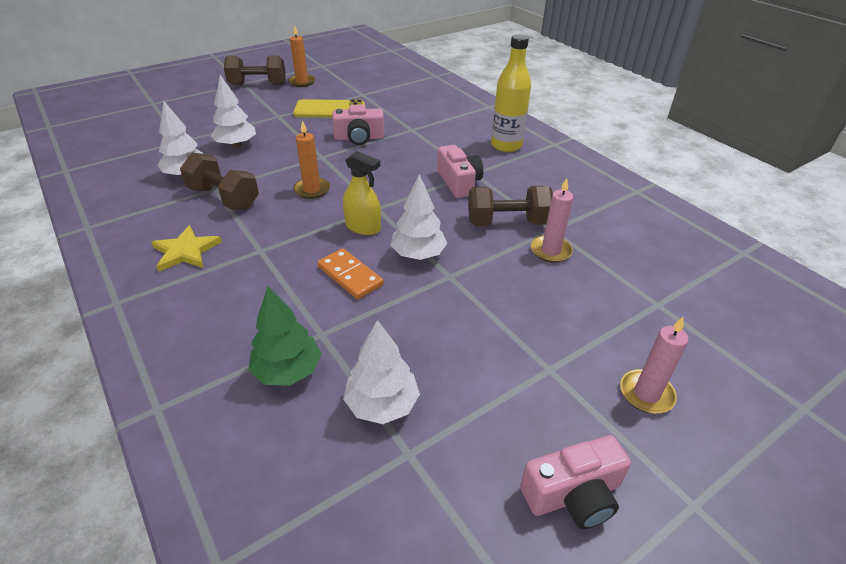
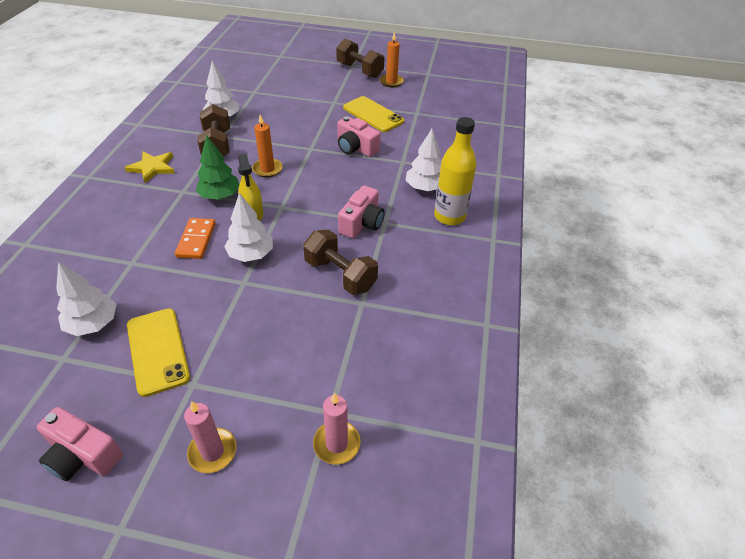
camera: 45 degrees right, 5 degrees up
(236, 145) = (277, 111): white tree -> white tree (424, 188)
(287, 371) = (89, 270): green tree -> green tree (220, 196)
(479, 373) = (157, 351): none -> yellow phone
(550, 251) = (331, 316): pink candle -> pink candle (336, 444)

